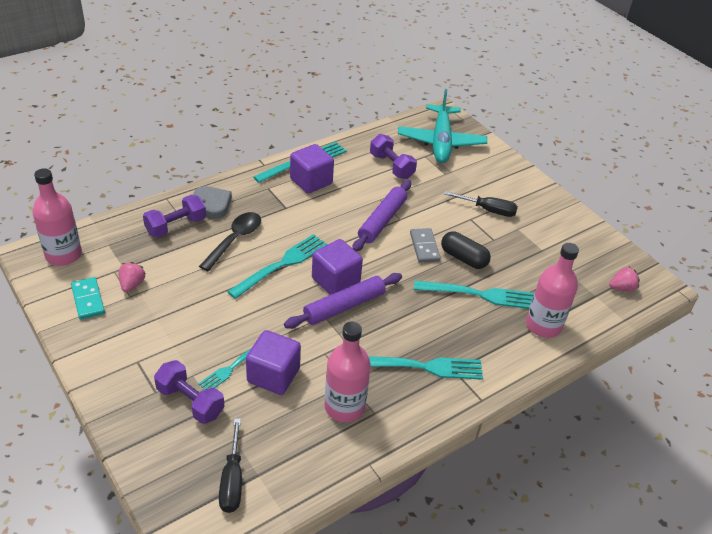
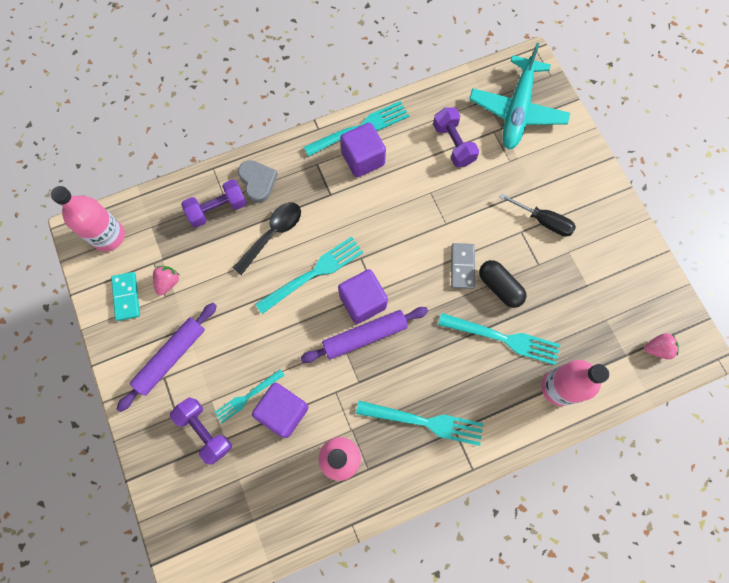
camera: 15 degrees right, 30 degrees up
(232, 480) = (230, 522): black screwdriver -> none
(382, 221) = (426, 224): purple rolling pin -> purple rolling pin (171, 357)

